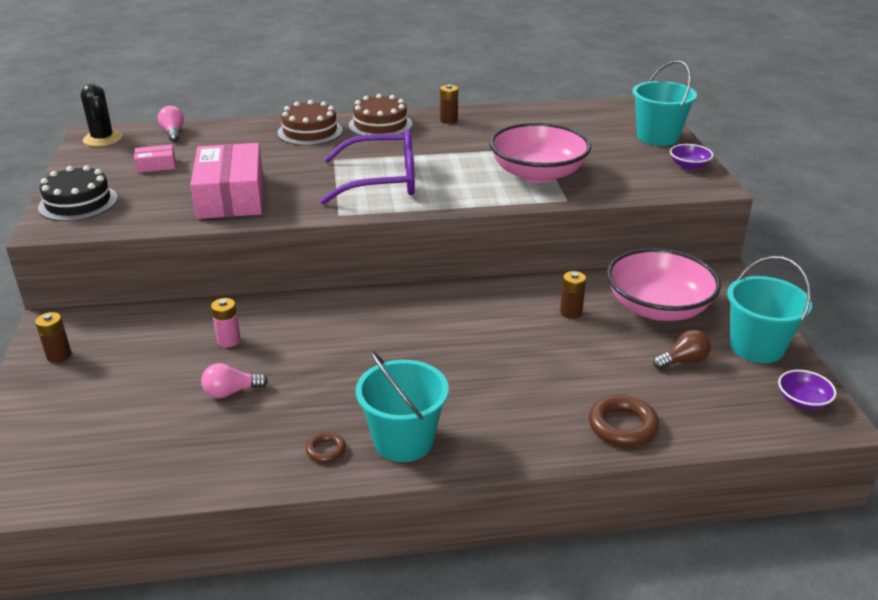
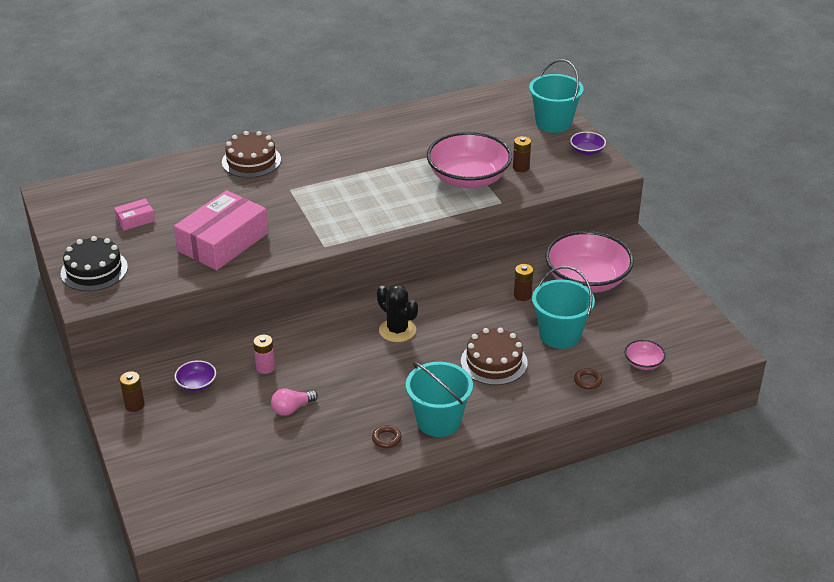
camera: 15 degrees left, 5 degrees up
(102, 139) = (64, 198): black cactus -> black cactus (397, 330)
(173, 132) = (126, 180): pink light bulb -> none
(231, 196) = (223, 242): pink box -> pink box turned 60 degrees clockwise
(380, 125) = (310, 143): brown cake -> brown cake (494, 362)
(382, 181) = (342, 206): purple glasses -> none
(448, 120) = (369, 129): brown battery -> brown battery (521, 167)
(622, 426) = (587, 381): brown ring -> brown ring, size x0.56
(683, 361) = (616, 322): brown light bulb -> none
(707, 417) = (643, 363): none -> pink bowl
(756, 347) = (666, 301): turquoise bucket -> turquoise bucket (560, 335)
(803, 401) = (705, 338): purple bowl -> purple bowl (196, 384)

